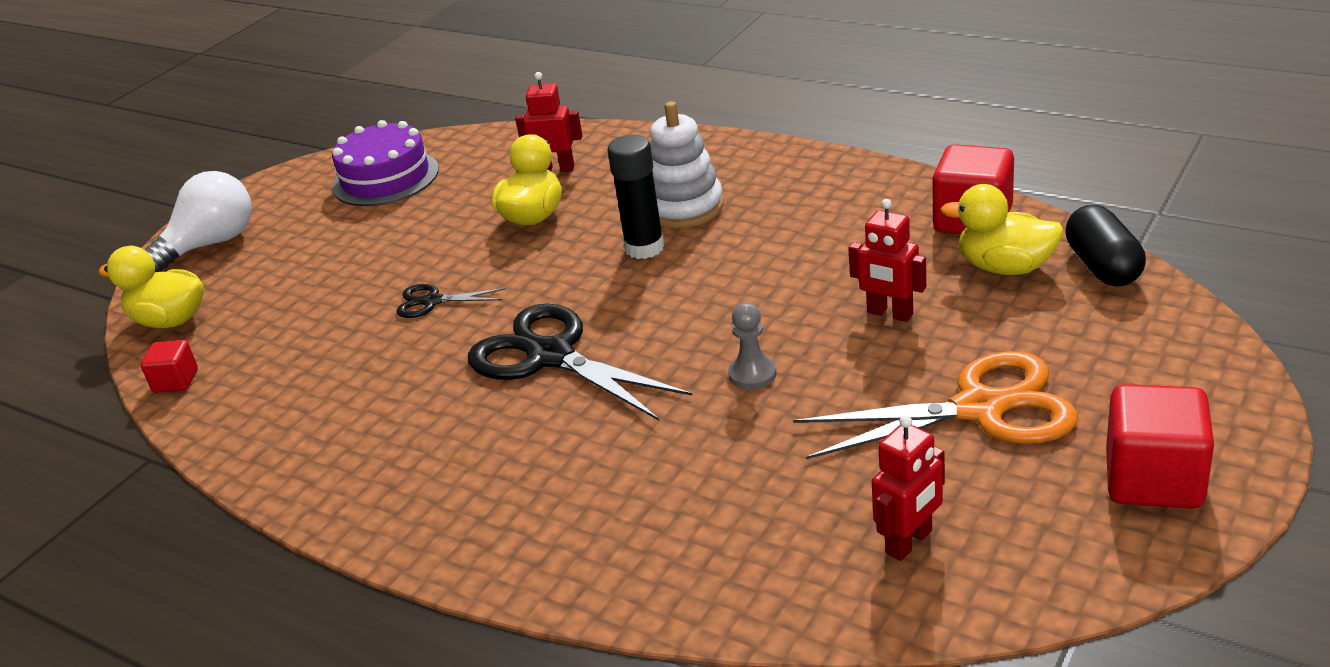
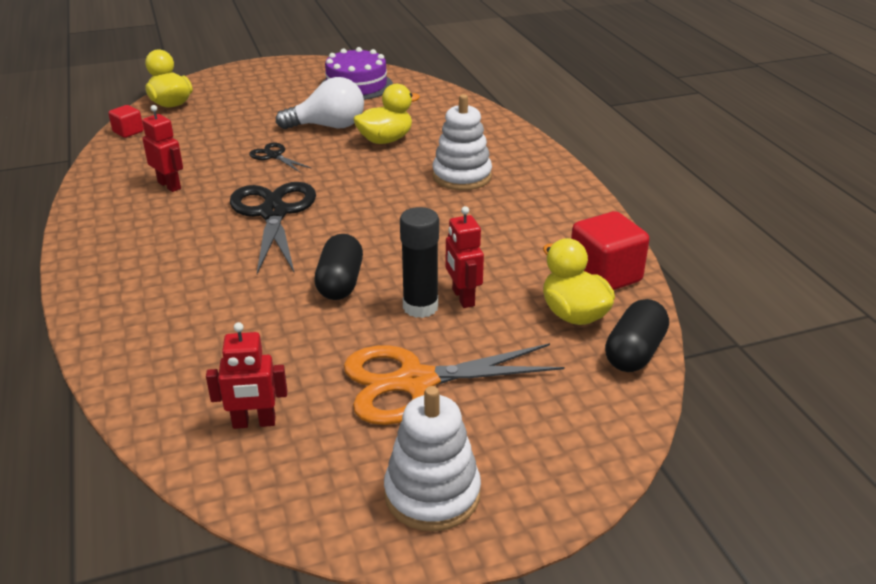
camera: 35 degrees right, 0 degrees up
(211, 244) = (240, 78): white light bulb -> white light bulb (328, 126)
(556, 169) = (437, 122): red robot -> red robot (169, 185)
(644, 248) = (406, 186): black glue stick -> black glue stick (420, 307)
(752, 374) = (340, 283): grey pawn -> black capsule
(980, 409) = (415, 382): orange scissors -> orange scissors turned 135 degrees clockwise
(1153, 479) = (432, 494): red cube -> white stacking toy

